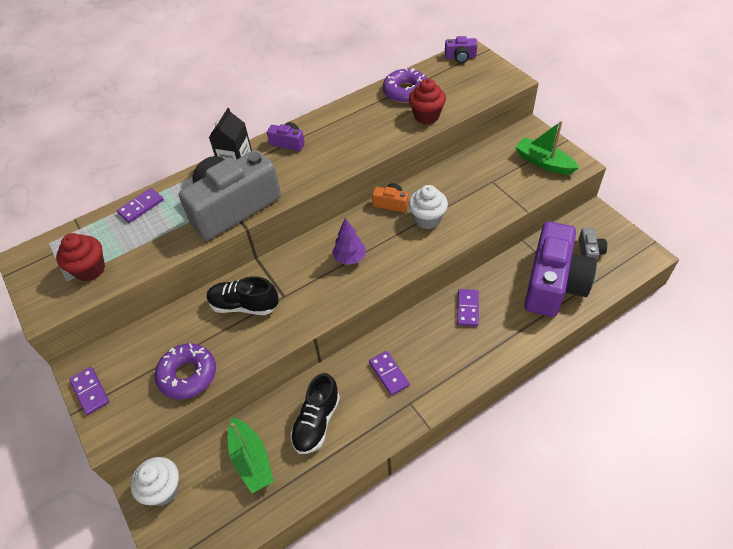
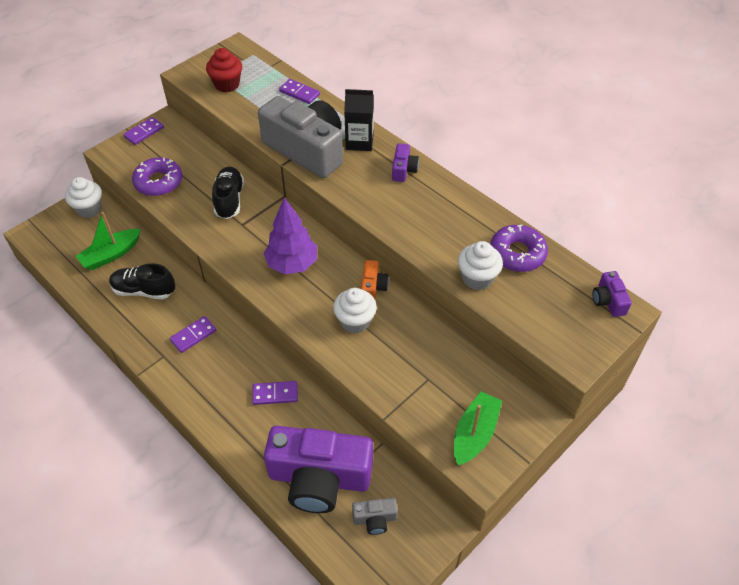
camera: 75 degrees right, 0 degrees up
(349, 258) = (292, 264): purple tree -> purple tree, size x1.57
(426, 116) = (477, 278): red cupcake -> white cupcake

